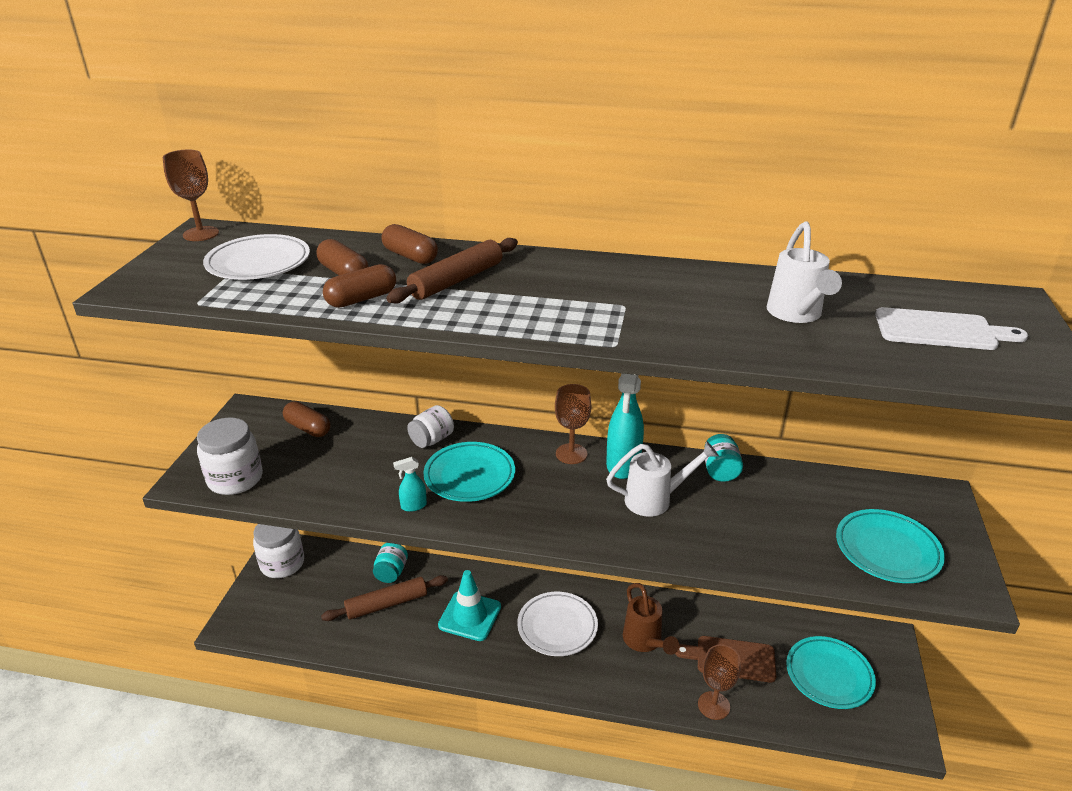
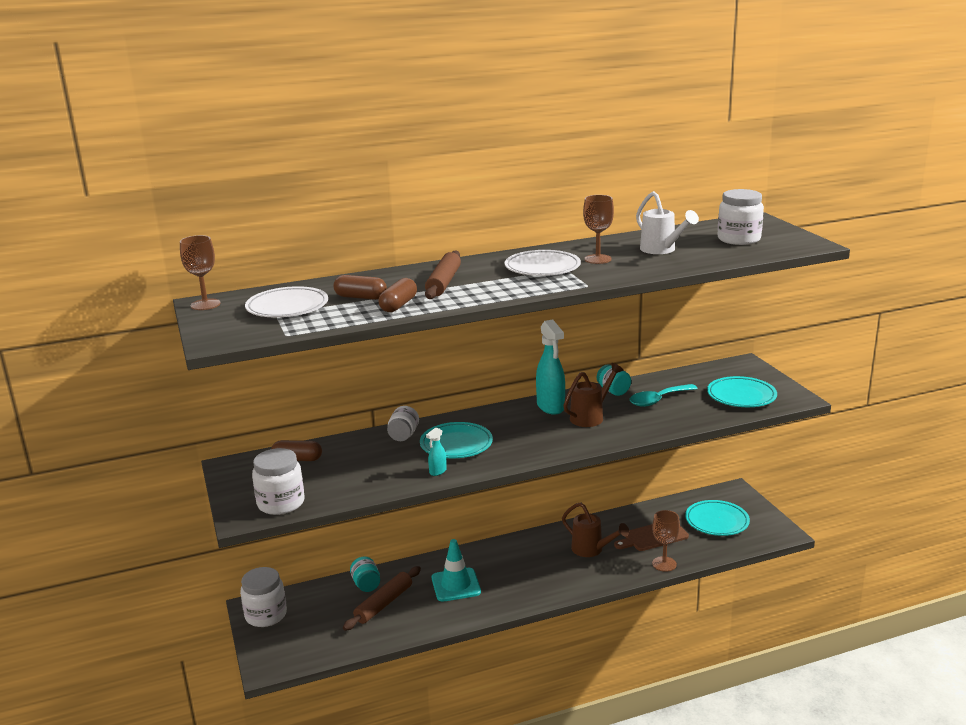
camera: 30 degrees left, 10 degrees down
(410, 256) = (390, 279): brown capsule -> none
(557, 627) = (525, 566): white plate -> white plate (542, 268)
(571, 454) = (510, 412): brown goblet -> brown goblet (597, 259)
(656, 499) = (591, 416): white watering can -> brown watering can
(764, 509) = (658, 400): none -> turquoise spoon
(940, 330) = (739, 239): white cutting board -> white jar

